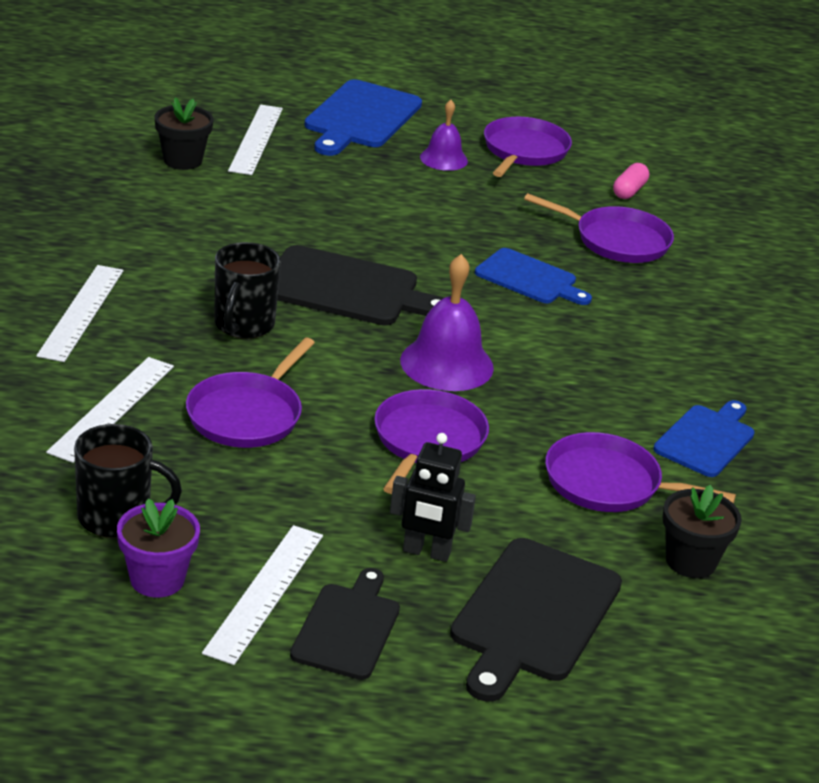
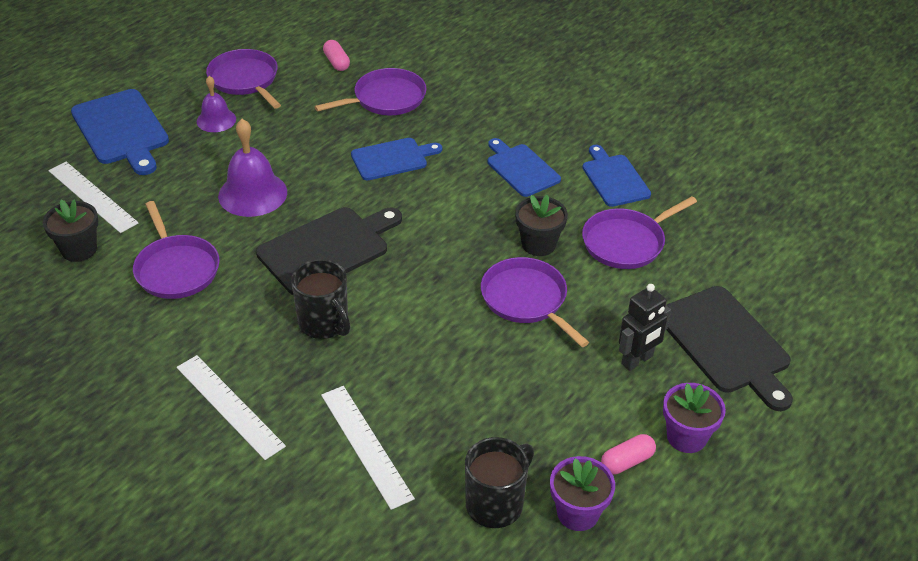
camera: 50 degrees left, 10 degrees up
(247, 415) = (431, 374): purple pan -> purple pan (176, 269)
(264, 592) = (627, 461): white ruler -> pink capsule
(348, 628) = (686, 437): black cutting board -> purple flower pot
(446, 364) = (452, 246): purple bell -> purple bell (252, 194)
(630, 367) = (521, 168): none -> blue cutting board
(690, 561) = (719, 249): black flower pot -> black flower pot (538, 244)

